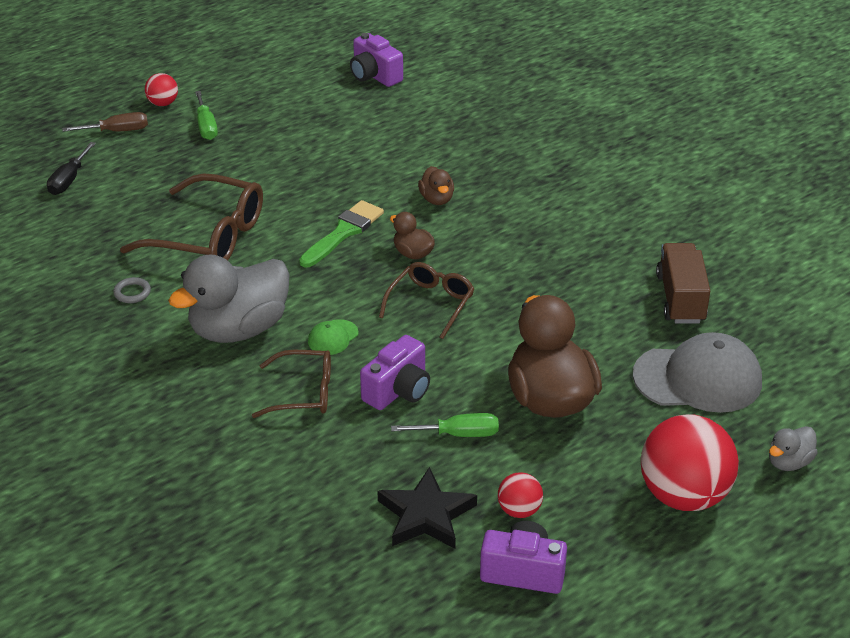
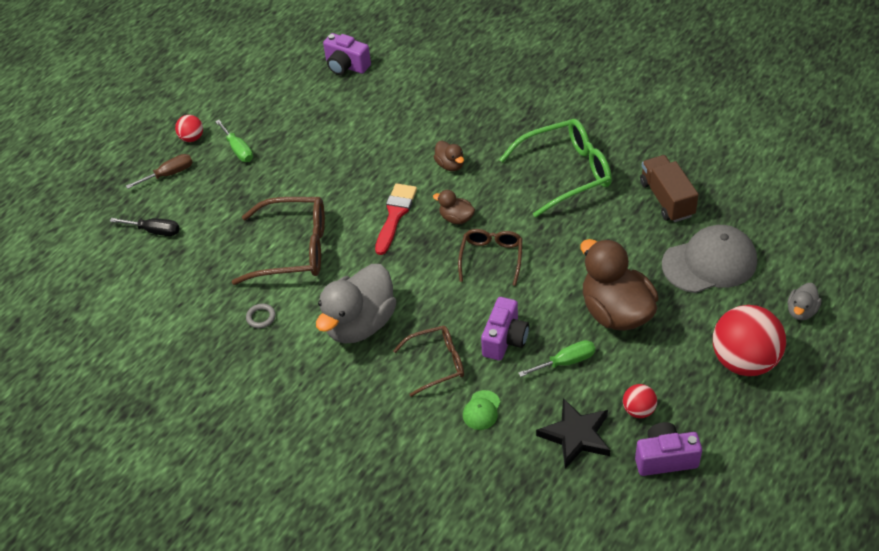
camera: 15 degrees left, 10 degrees up
(69, 180) = (154, 231): black screwdriver -> black screwdriver turned 75 degrees counterclockwise
(333, 337) = (434, 309): green cap -> green cap (481, 410)
(344, 232) = (395, 215): green brush -> red brush
(570, 241) = (565, 173): none -> green glasses

